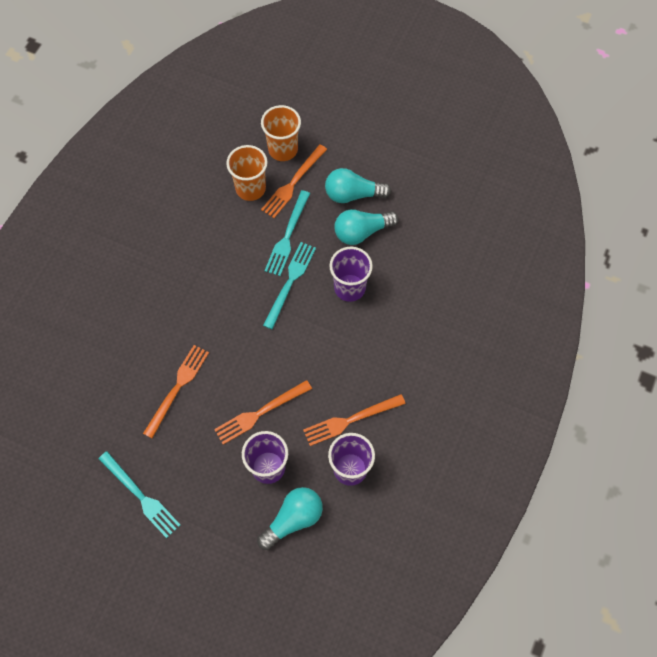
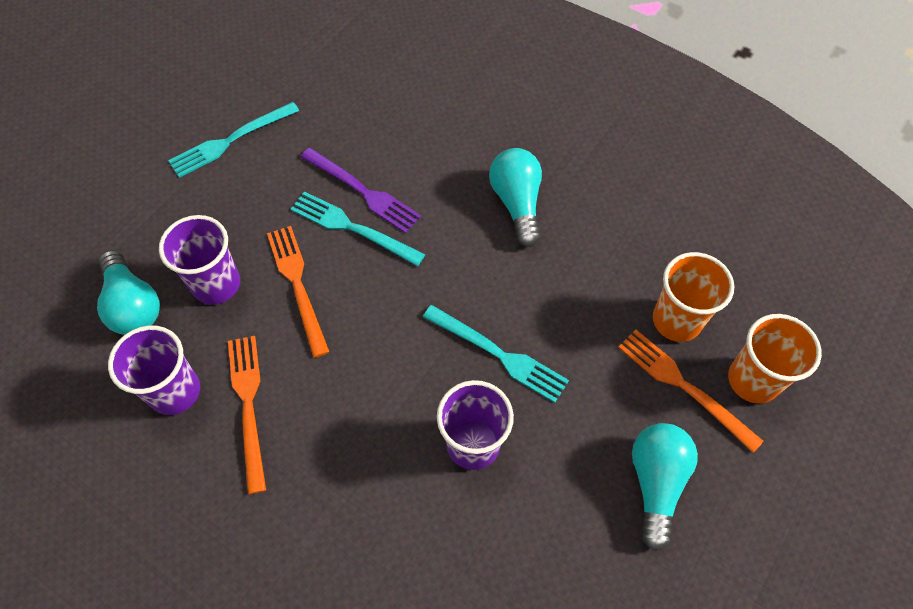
camera: 100 degrees right, 5 degrees down
(177, 388) = (363, 192): orange fork -> purple fork
(287, 236) = (582, 363): turquoise fork -> turquoise fork (352, 228)
(362, 232) = (577, 484): turquoise light bulb -> turquoise light bulb (517, 203)

